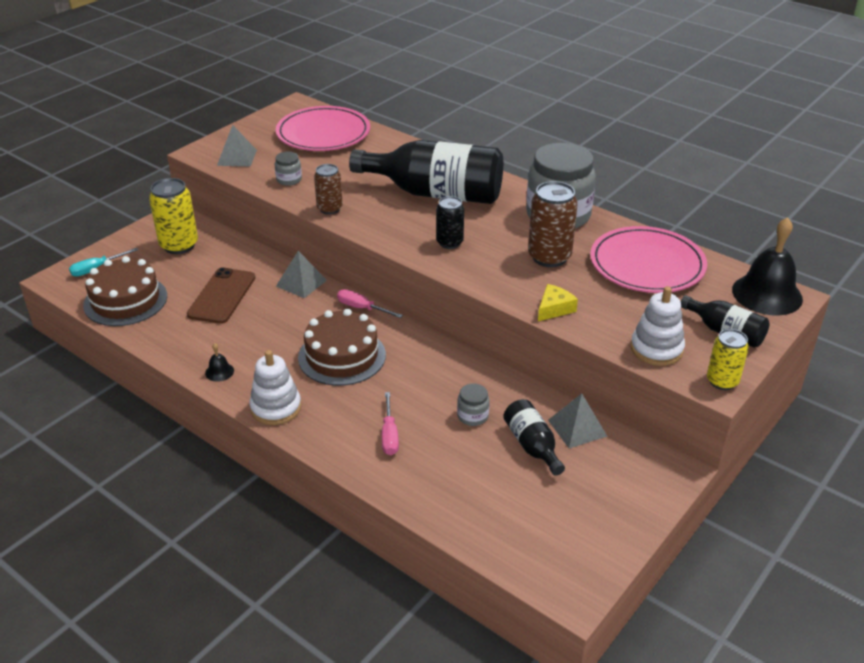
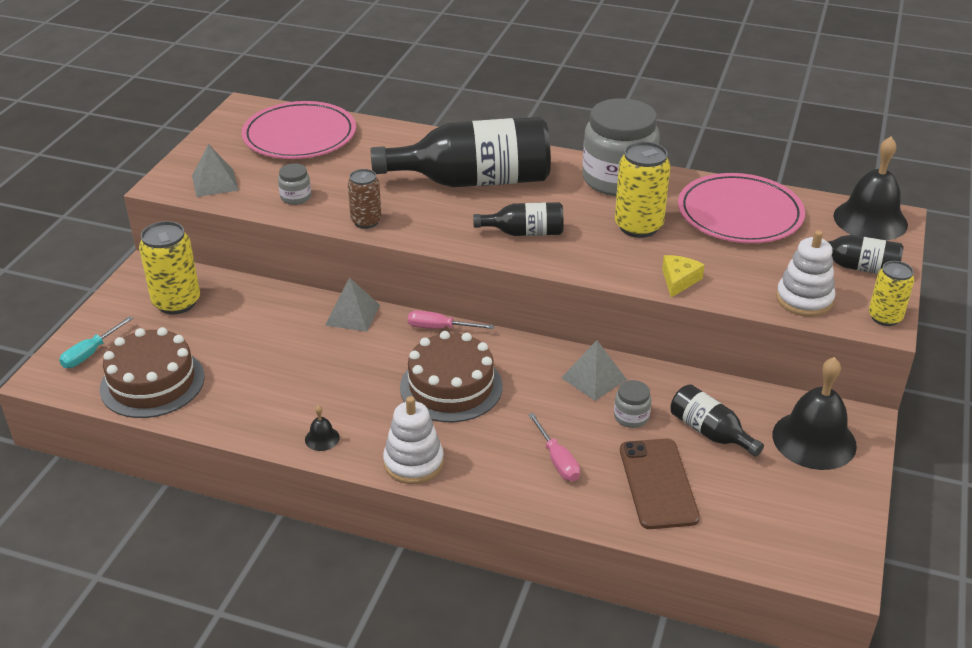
camera: 20 degrees left, 0 degrees up
(222, 296) = (268, 350): brown phone -> brown phone (658, 483)
(449, 243) = (524, 233): black can -> black bottle
(549, 257) = (638, 226): brown can -> yellow can
(577, 428) = (742, 402): grey pyramid -> grey pyramid (593, 378)
(621, 476) = (814, 440): none -> black bell

